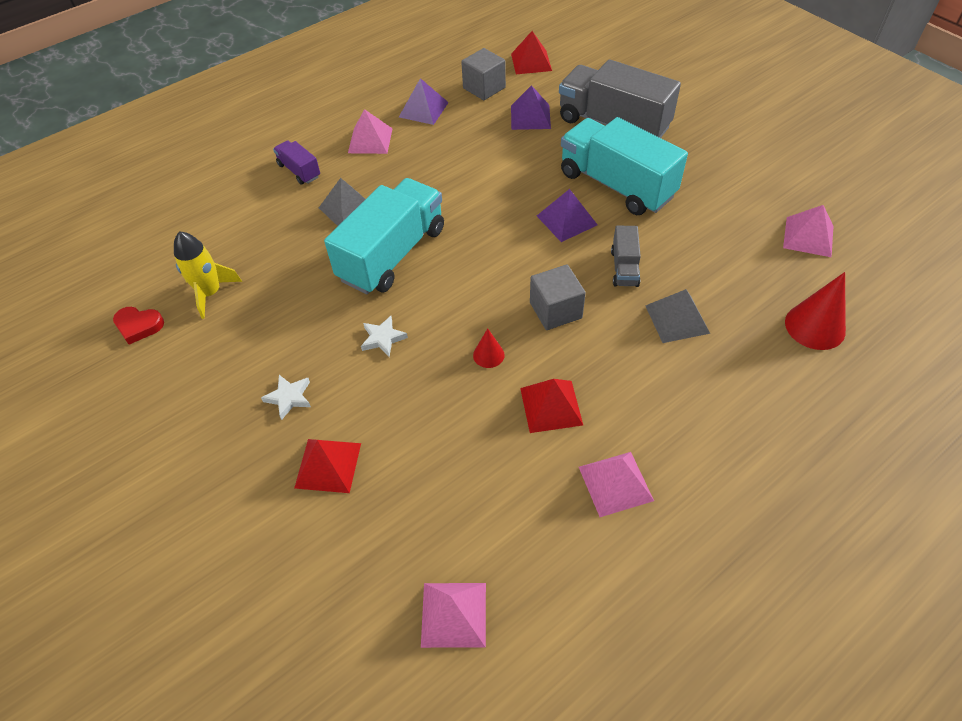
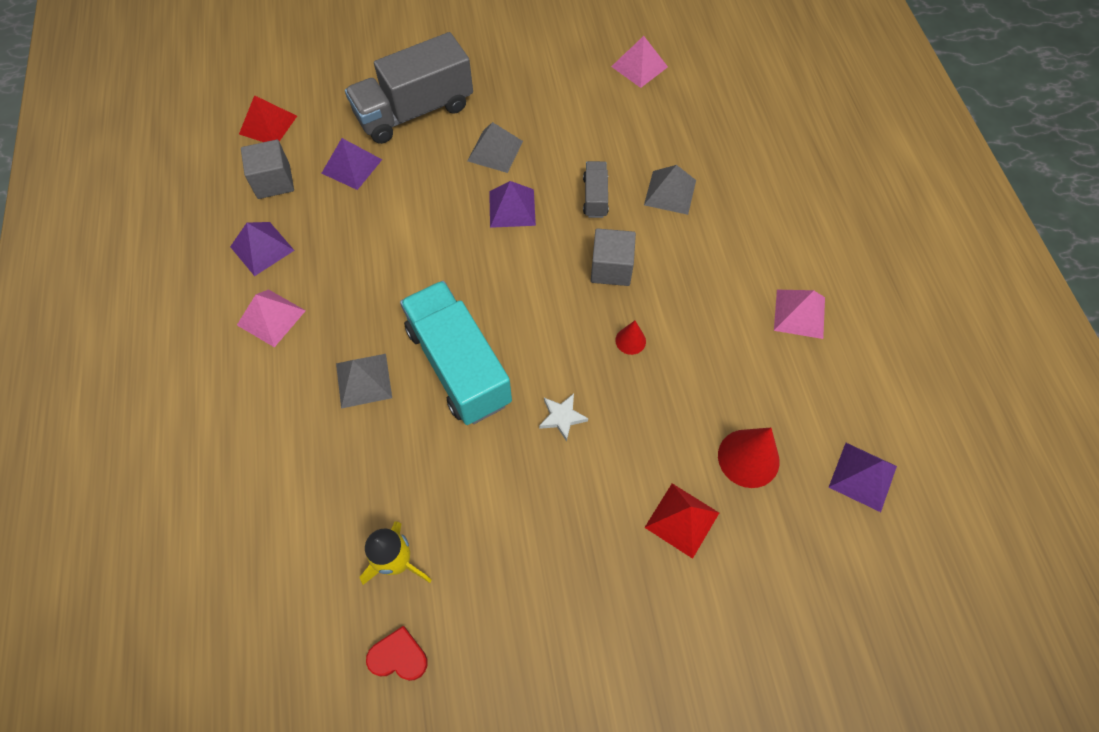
camera: 65 degrees left, 10 degrees up
(139, 326) = (399, 656): red heart -> red heart turned 120 degrees counterclockwise
(289, 397) = (587, 528): white star -> none
(299, 171) = (265, 406): purple truck -> none
(453, 614) = (862, 476): pink pyramid -> purple pyramid
(551, 406) = (708, 321): red pyramid -> none
(616, 185) = (495, 151): turquoise truck -> grey pyramid
(624, 268) = (595, 197): grey truck -> grey truck turned 120 degrees counterclockwise
(815, 326) = (725, 116): red cone -> red cone (748, 458)

